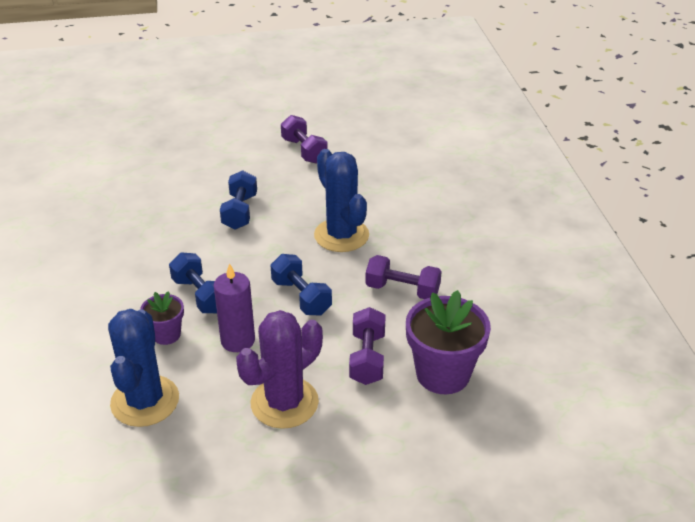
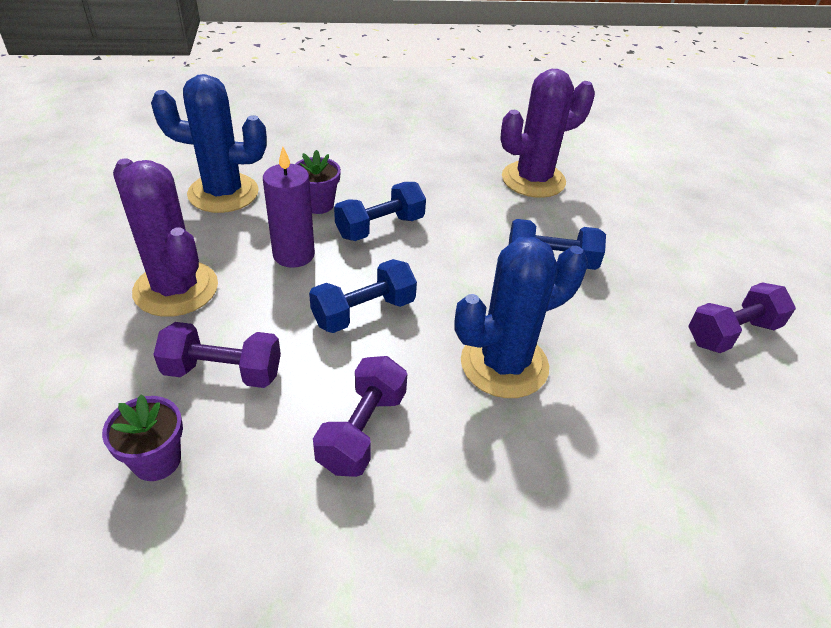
camera: 90 degrees right, 5 degrees up
(135, 215) = (533, 180): none -> purple cactus
(443, 374) = (157, 460): purple flower pot -> purple flower pot, size x0.55

